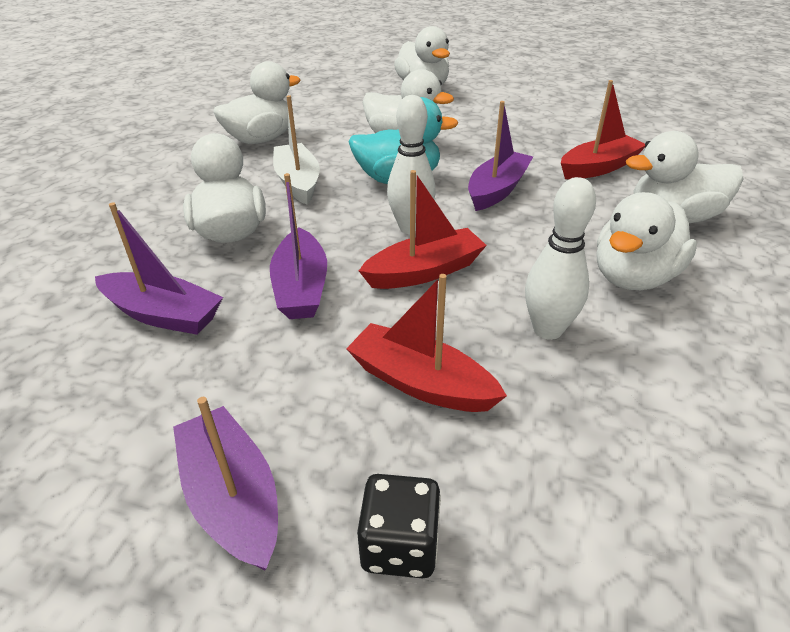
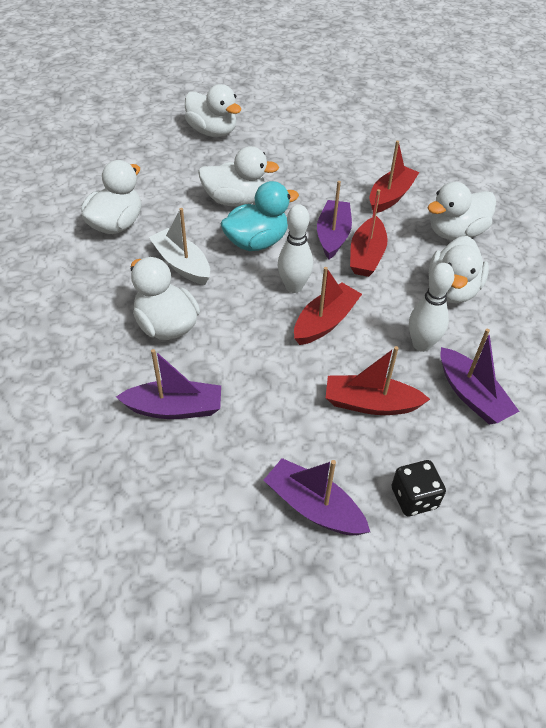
camera: 25 degrees left, 10 degrees up
(301, 287) = (253, 358): purple boat -> purple boat (471, 395)
(529, 217) = (366, 256): none -> red boat

